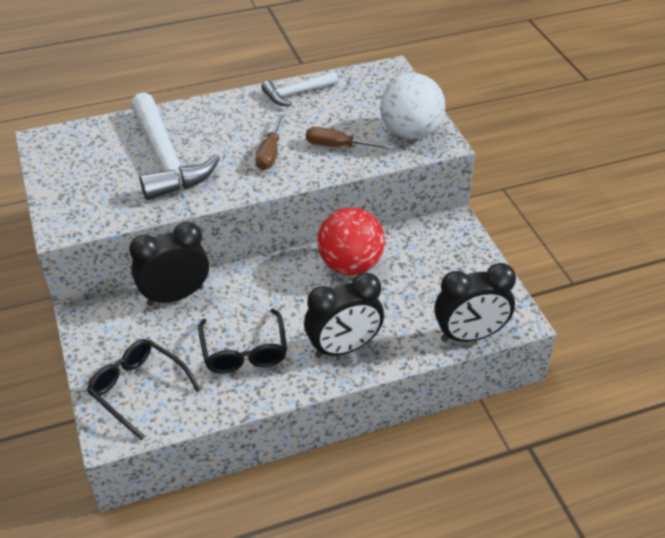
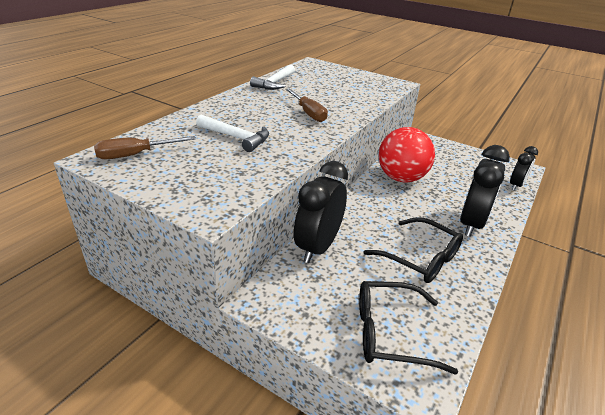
camera: 40 degrees left, 10 degrees down
(166, 159) = (236, 138): white hammer -> white hammer, size x0.55
(338, 146) = (345, 99): brown screwdriver -> brown screwdriver (135, 155)
(410, 132) = (373, 83): white ball -> none
(470, 335) = (516, 185): black clock -> black clock, size x0.58

